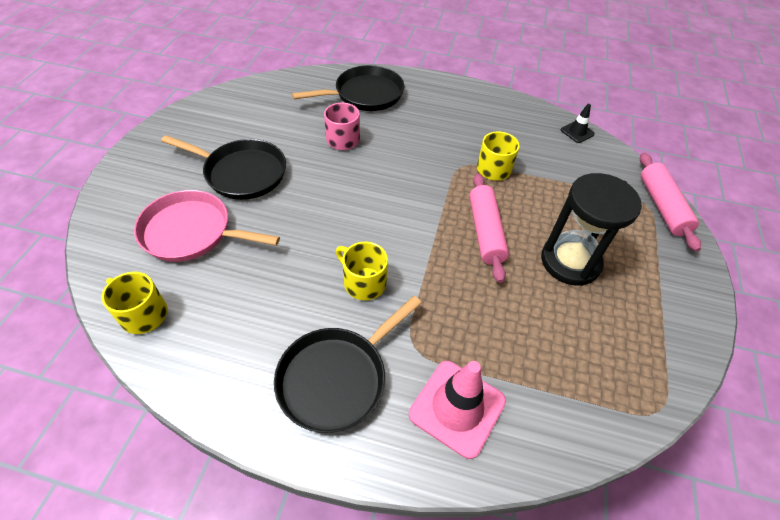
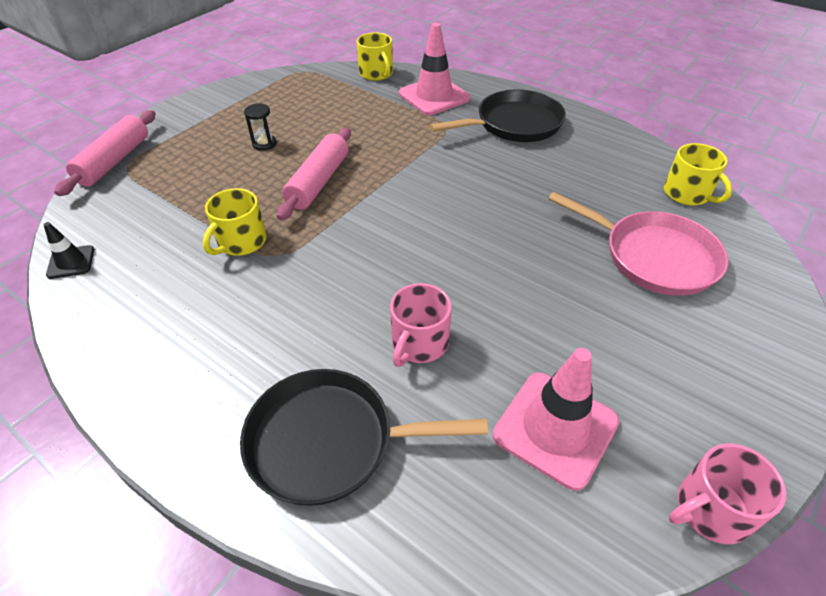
camera: 155 degrees left, 5 degrees down
(188, 109) = (711, 509): none -> pink mug
(242, 173) = (591, 323): black pan -> none
(260, 120) = (555, 428): none -> pink traffic cone
(364, 282) = (468, 171): yellow mug -> yellow mug (376, 73)
(570, 261) = (264, 144): black hourglass -> black hourglass, size x0.41

